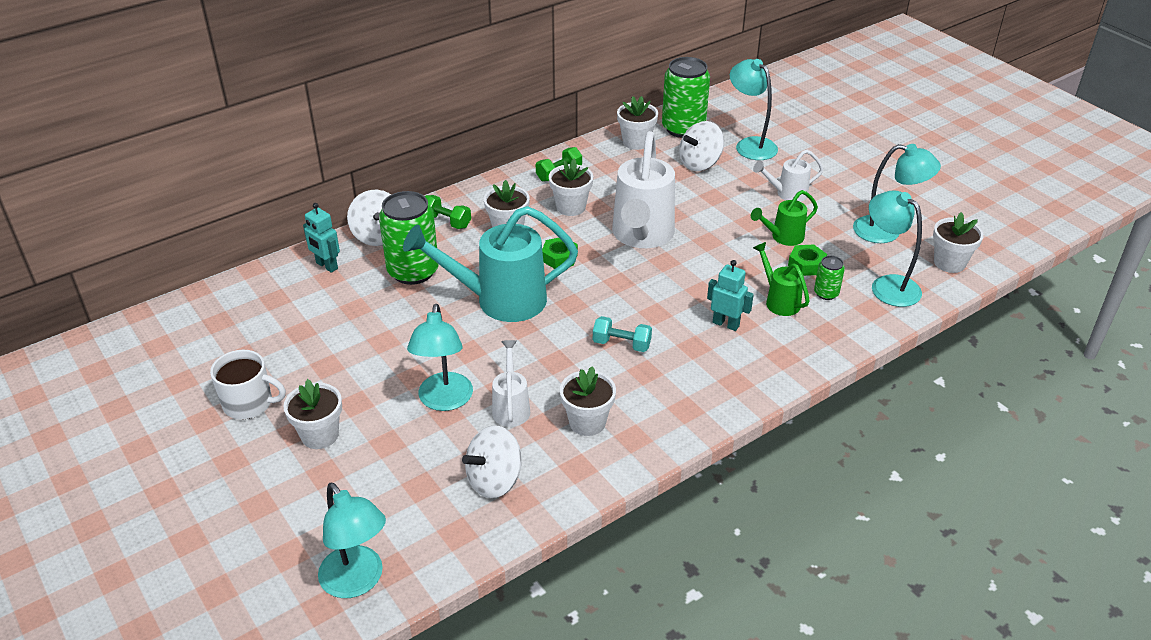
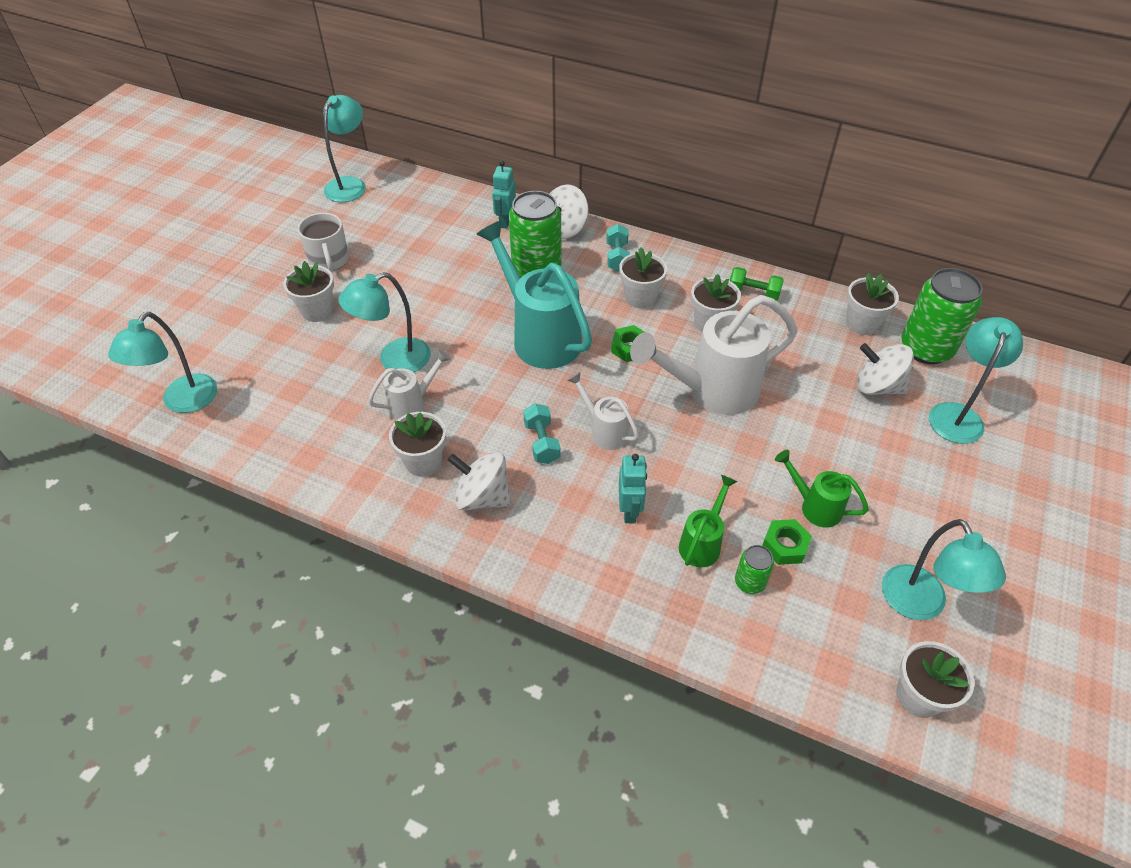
camera: 60 degrees right, 10 degrees up
(446, 221) = (617, 257): green dumbbell -> turquoise dumbbell
(494, 480) = (322, 431): white spinning top -> white spinning top (482, 497)
(787, 194) = (898, 481): white watering can -> white watering can (604, 431)
(887, 285) = (815, 640): turquoise lamp -> turquoise lamp (350, 184)

